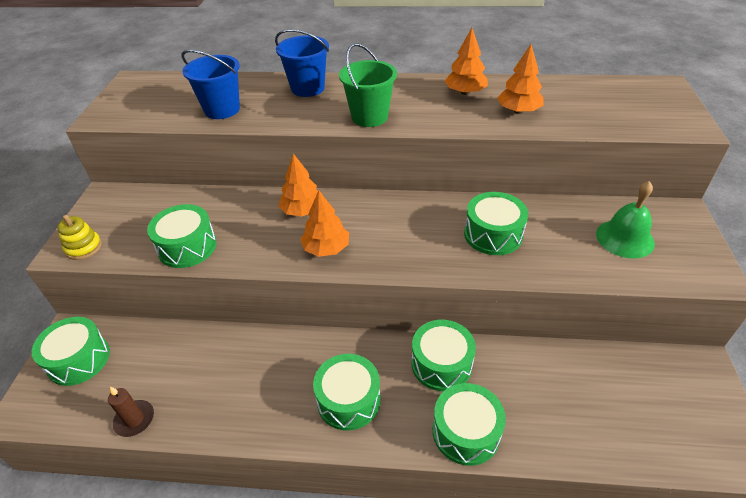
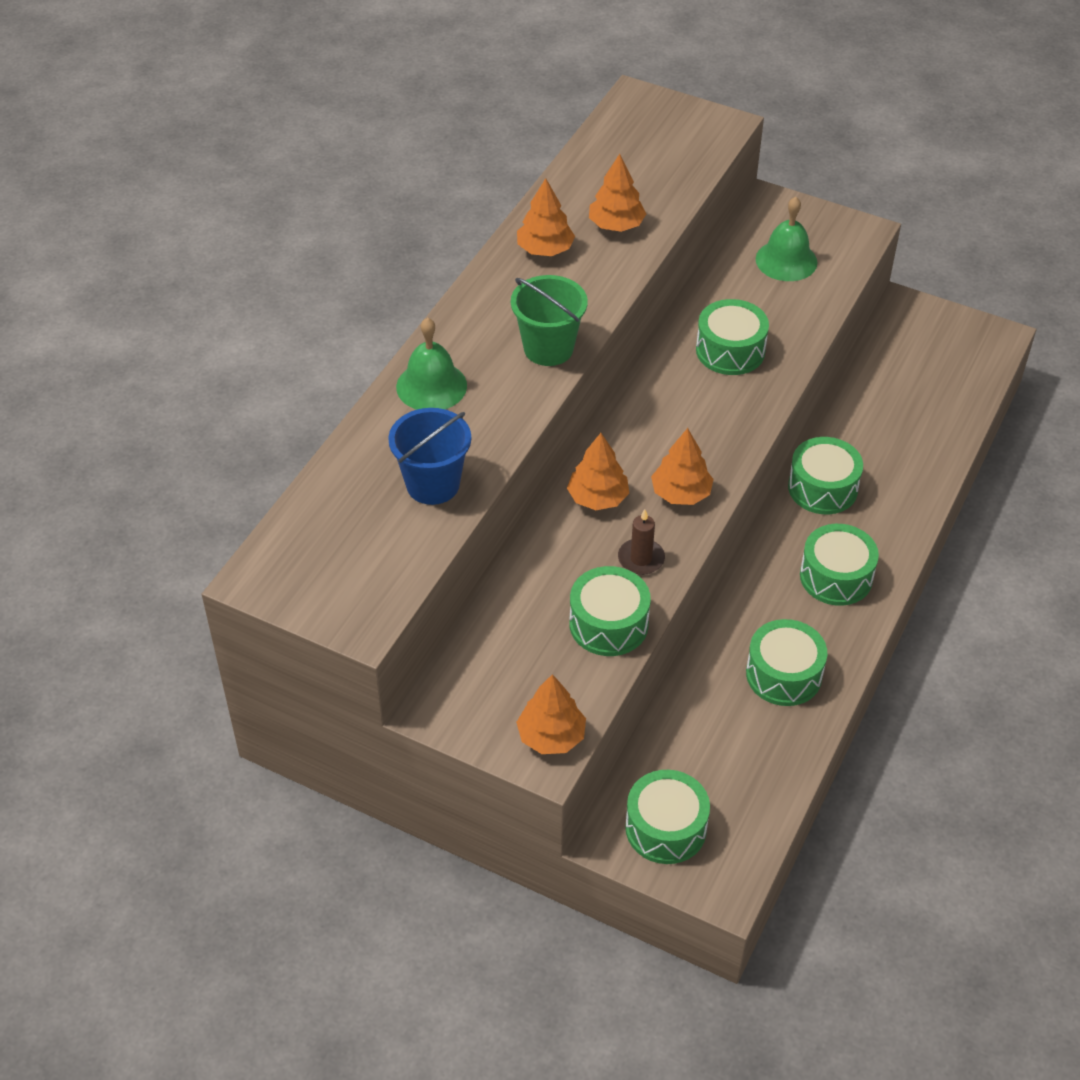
camera: 70 degrees left, 5 degrees up
(84, 248) = (551, 736): yellow stacking toy -> orange tree
(134, 419) = (784, 772): brown candle -> brown candle (641, 559)
(307, 88) = (431, 386): blue bucket -> green bell
(466, 432) = (907, 499): green drum -> green drum (784, 674)

